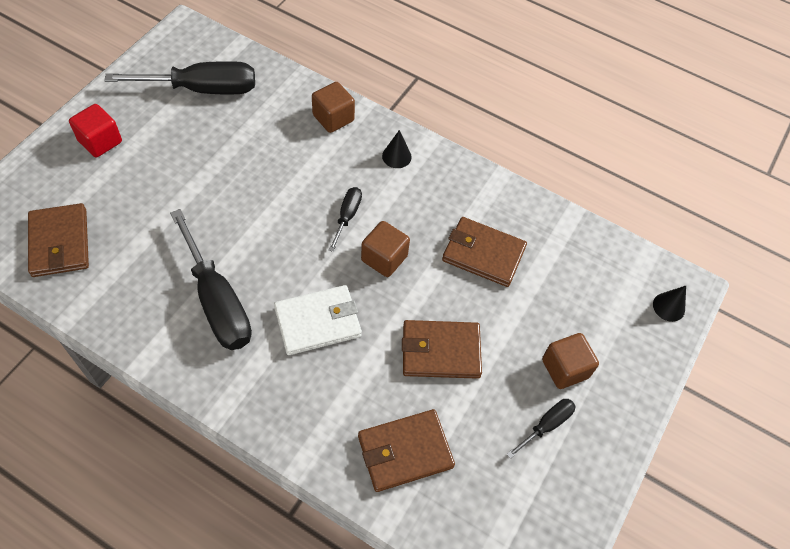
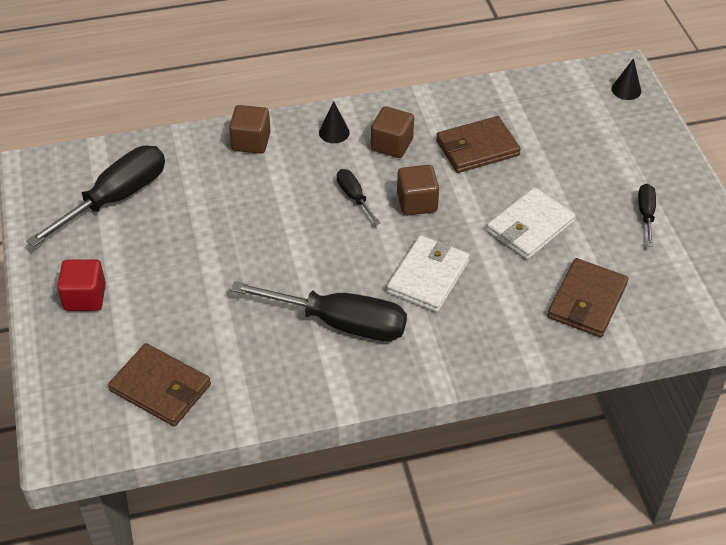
camera: 40 degrees left, 10 degrees down
(440, 351) = (530, 227): brown wallet -> white wallet
(565, 368) = (614, 174): brown cube -> brown cube (392, 145)

